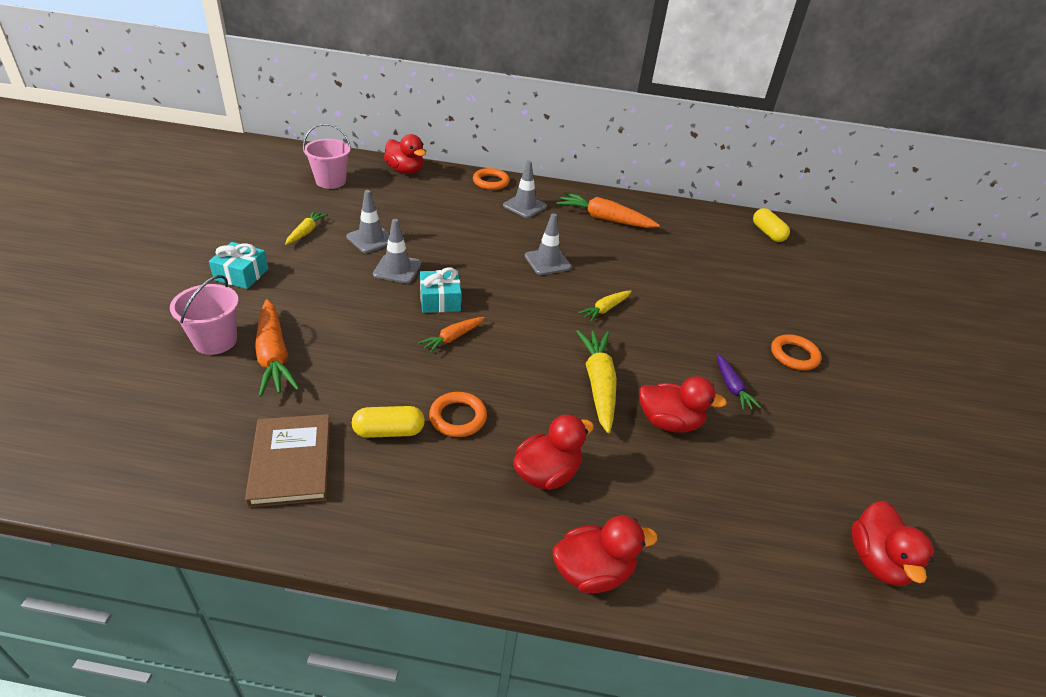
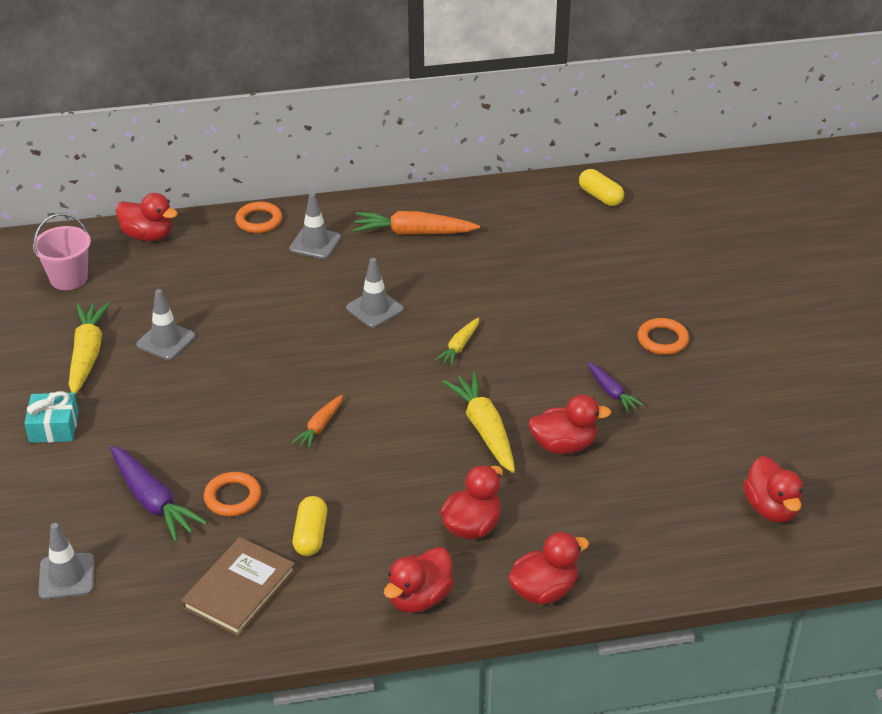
camera: 15 degrees left, 0 degrees up
(215, 341) = (83, 505): pink bucket -> none
(274, 356) = (153, 501): orange carrot -> purple carrot
(291, 462) = (239, 589): brown book -> brown book turned 60 degrees clockwise
(306, 232) = (87, 354): yellow carrot -> yellow carrot, size x1.76
(389, 431) = (311, 535): yellow capsule -> yellow capsule turned 60 degrees counterclockwise
(397, 269) = (217, 368): grey traffic cone -> grey traffic cone (66, 576)
(440, 300) = (284, 390): turquoise gift -> none
(458, 417) = (367, 503): orange ring -> orange ring (233, 497)
(458, 534) = (419, 598): none -> red duck

